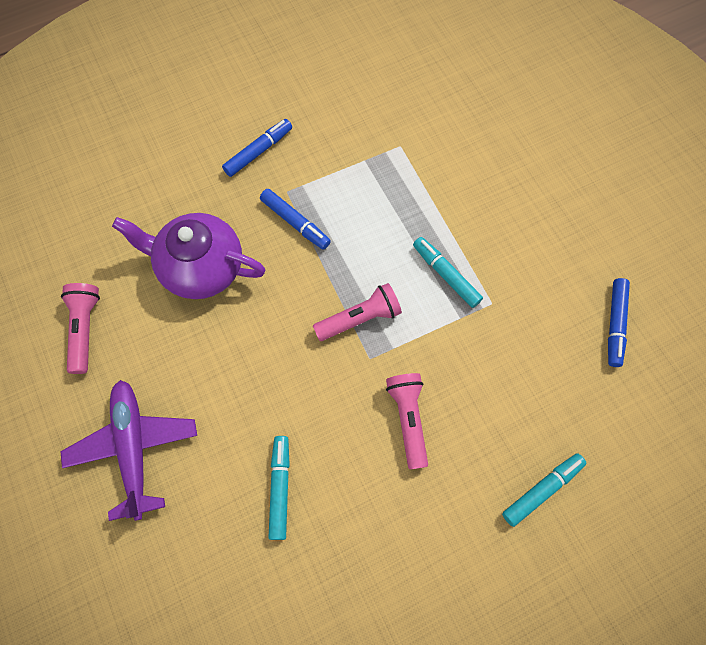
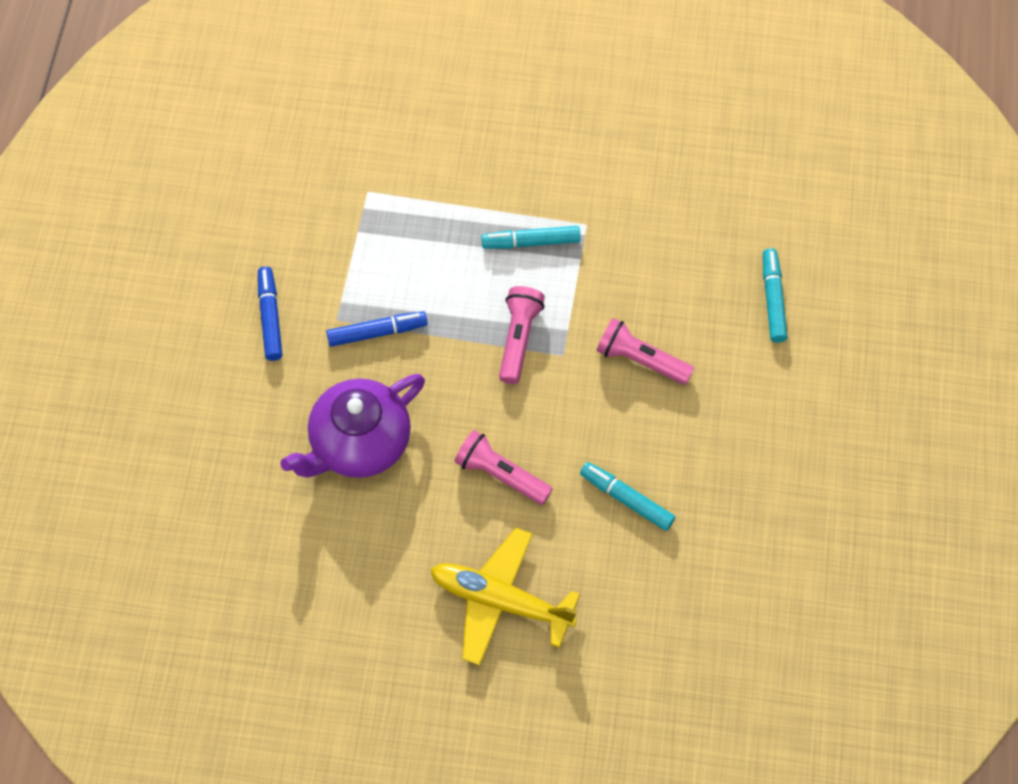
camera: 55 degrees left, 5 degrees down
(85, 329) = (345, 583): pink flashlight -> pink flashlight (501, 474)
(134, 448) = (500, 601): purple plane -> yellow plane
(615, 324) = (677, 145): blue marker -> none

